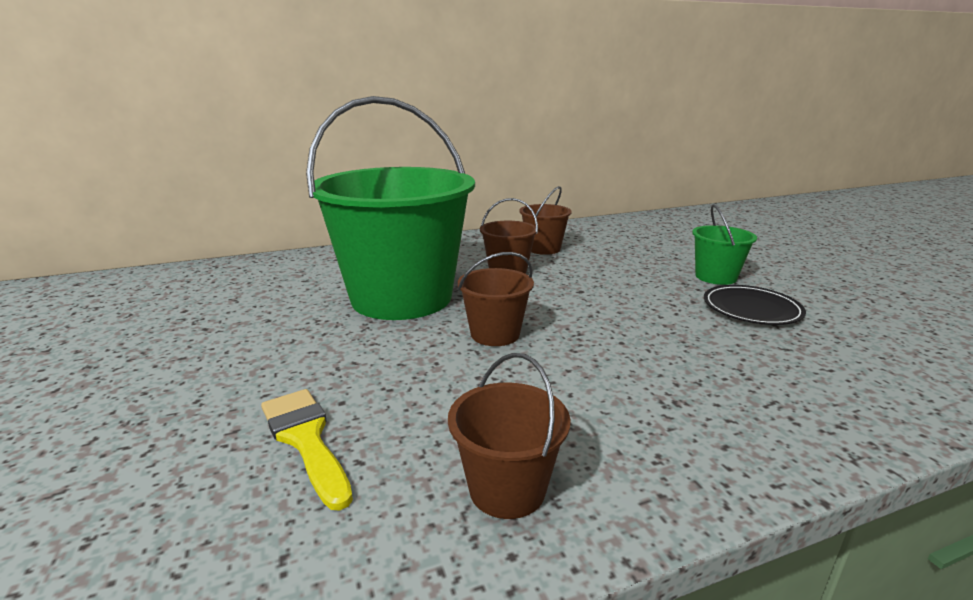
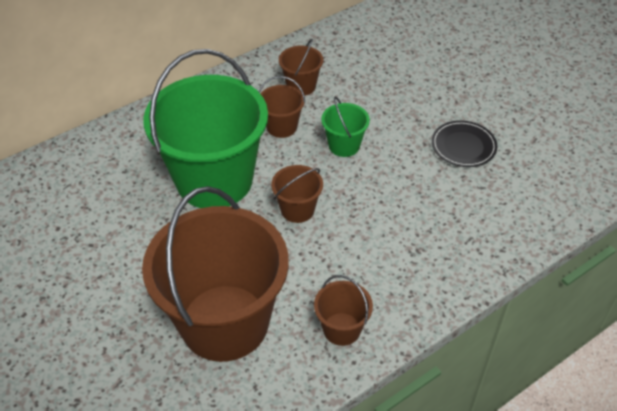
camera: 15 degrees left, 25 degrees up
(306, 439) = (225, 322): yellow brush -> brown bucket
(715, 277) = (440, 107): green bucket -> green bucket (344, 145)

